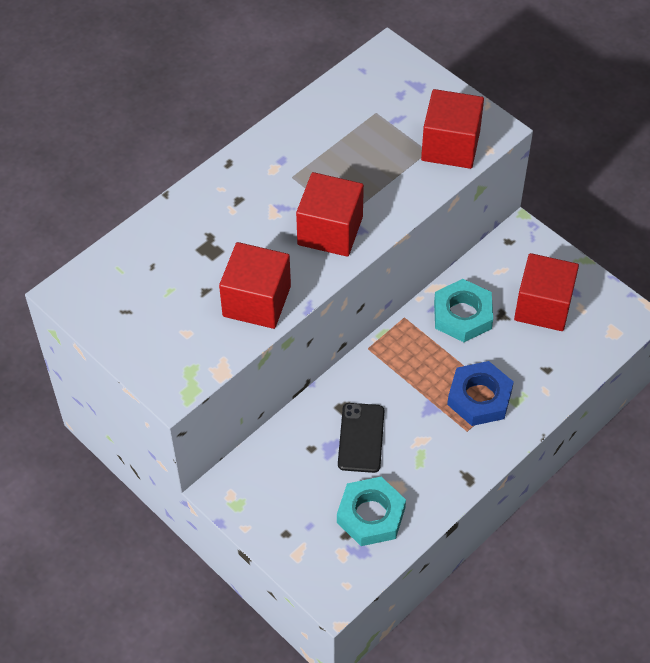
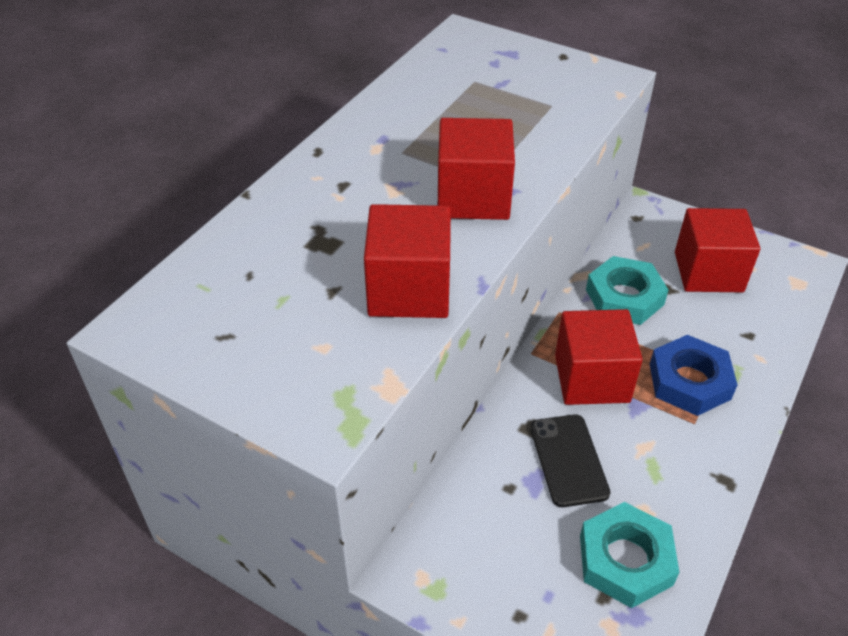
camera: 15 degrees left, 10 degrees down
(450, 146) = (575, 97): red cube -> red cube (591, 378)

